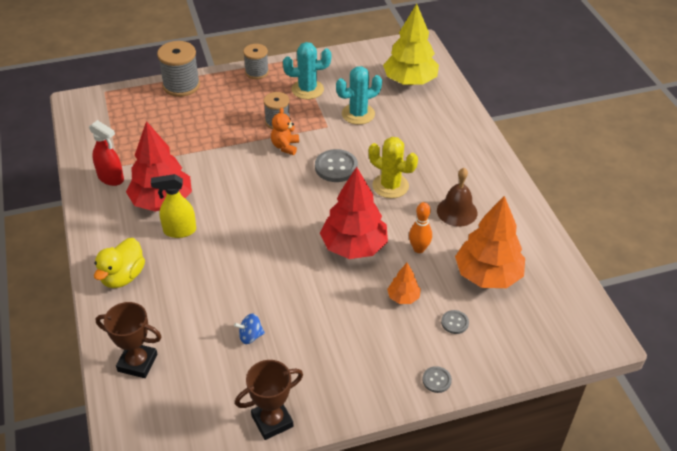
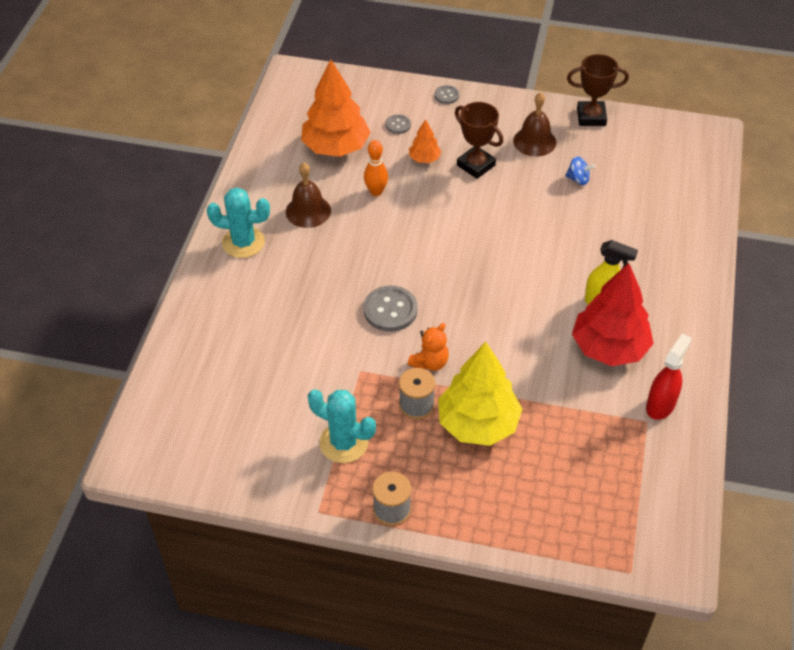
camera: 150 degrees left, 5 degrees up
(111, 178) = (660, 405): red spray bottle -> red spray bottle turned 60 degrees clockwise
(123, 276) = (679, 277): yellow duck -> none
(137, 363) = (686, 195): brown trophy -> brown trophy (476, 165)
(181, 85) = (512, 532): grey spool -> none
(314, 362) = (534, 141): none -> brown bell
(353, 246) = (435, 217): red tree -> none
(358, 114) = (310, 373): turquoise cactus -> turquoise cactus (243, 242)
(390, 186) = (350, 264): yellow cactus -> none
(410, 81) = (203, 397): yellow tree -> yellow tree (478, 423)

